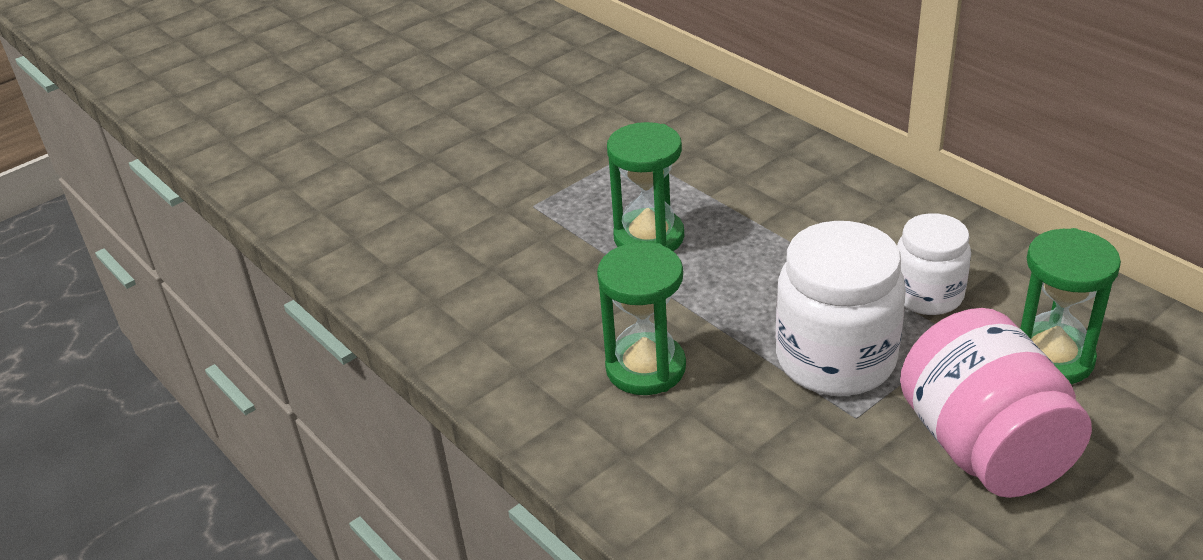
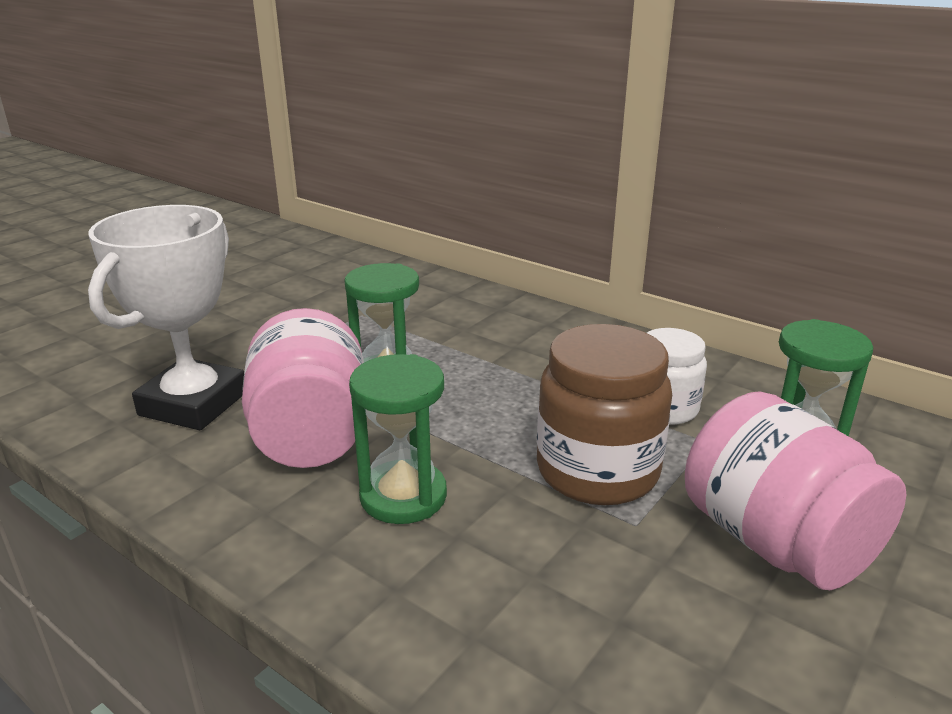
camera: 15 degrees left, 10 degrees down
(459, 252) = (193, 403): none -> white trophy
(568, 296) = (311, 435): none -> pink jar
(835, 359) = (597, 471): white jar -> brown jar

